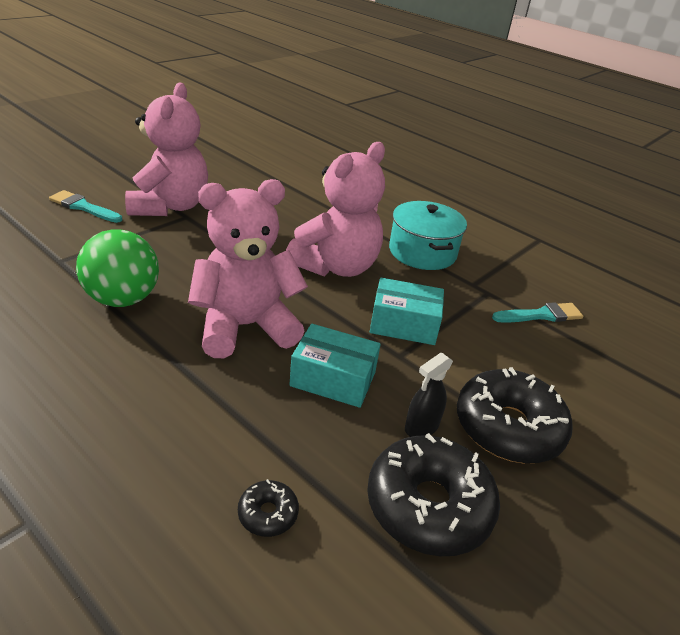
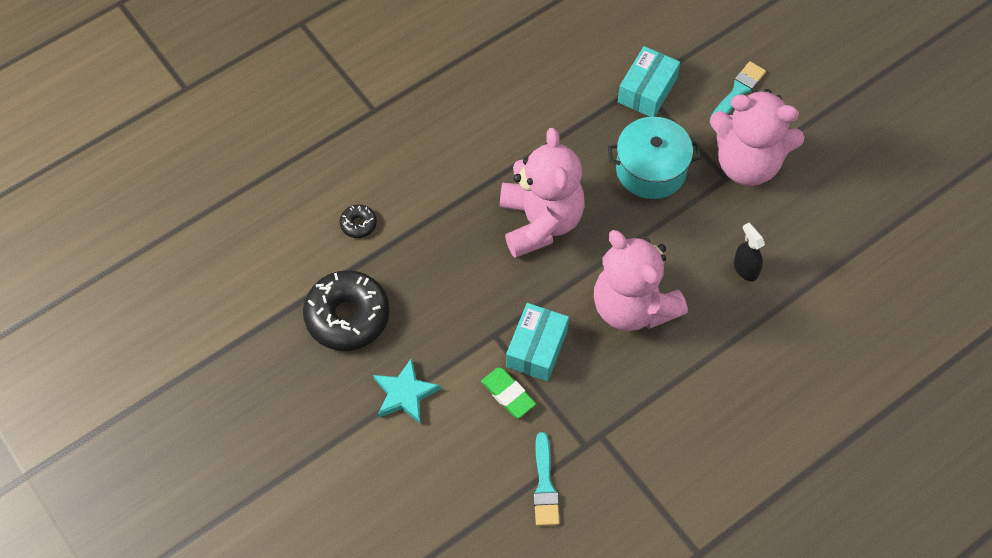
camera: 105 degrees right, 25 degrees up
(123, 299) = (581, 135): green ball -> none
(333, 379) = (471, 278): turquoise box -> turquoise box (647, 90)
(421, 427) = (414, 330): black spray bottle -> black spray bottle (745, 269)
(422, 252) = (663, 400): turquoise pot -> turquoise pot (651, 169)
(464, 342) = (508, 394): none -> green eraser
(508, 427) = (405, 394): black donut -> turquoise star

